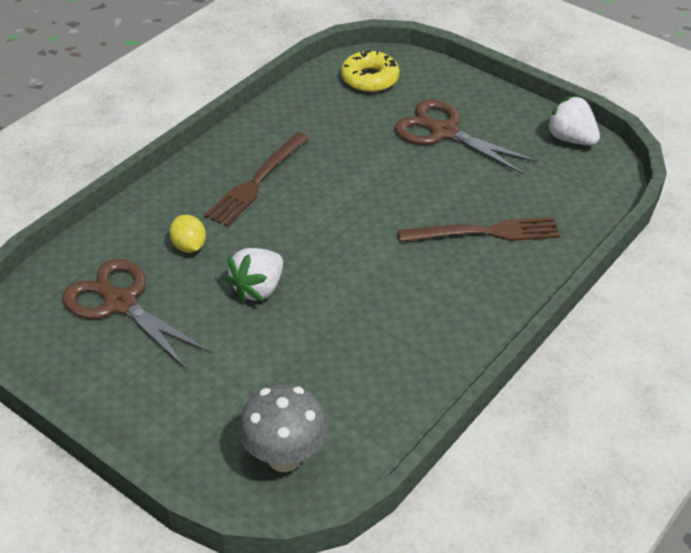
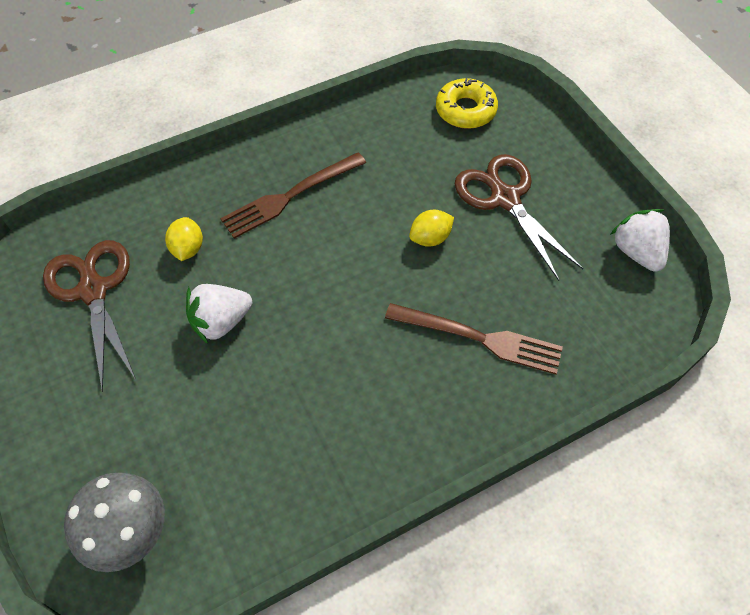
camera: 25 degrees right, 15 degrees up
(400, 177) = (430, 238): none -> yellow lemon

